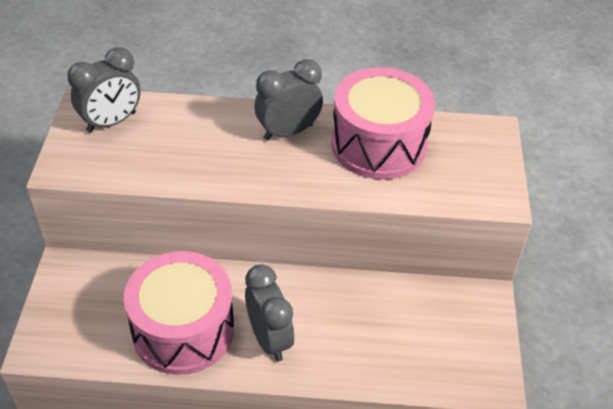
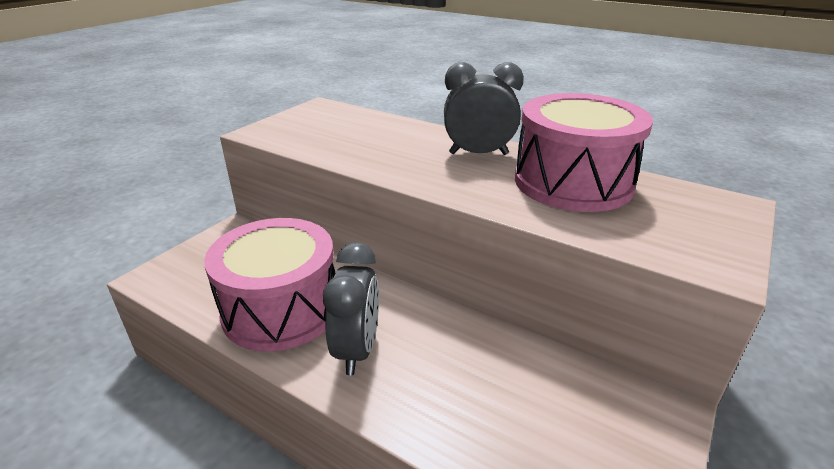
camera: 30 degrees right, 15 degrees down
(111, 122) = (327, 118): grey clock -> none

